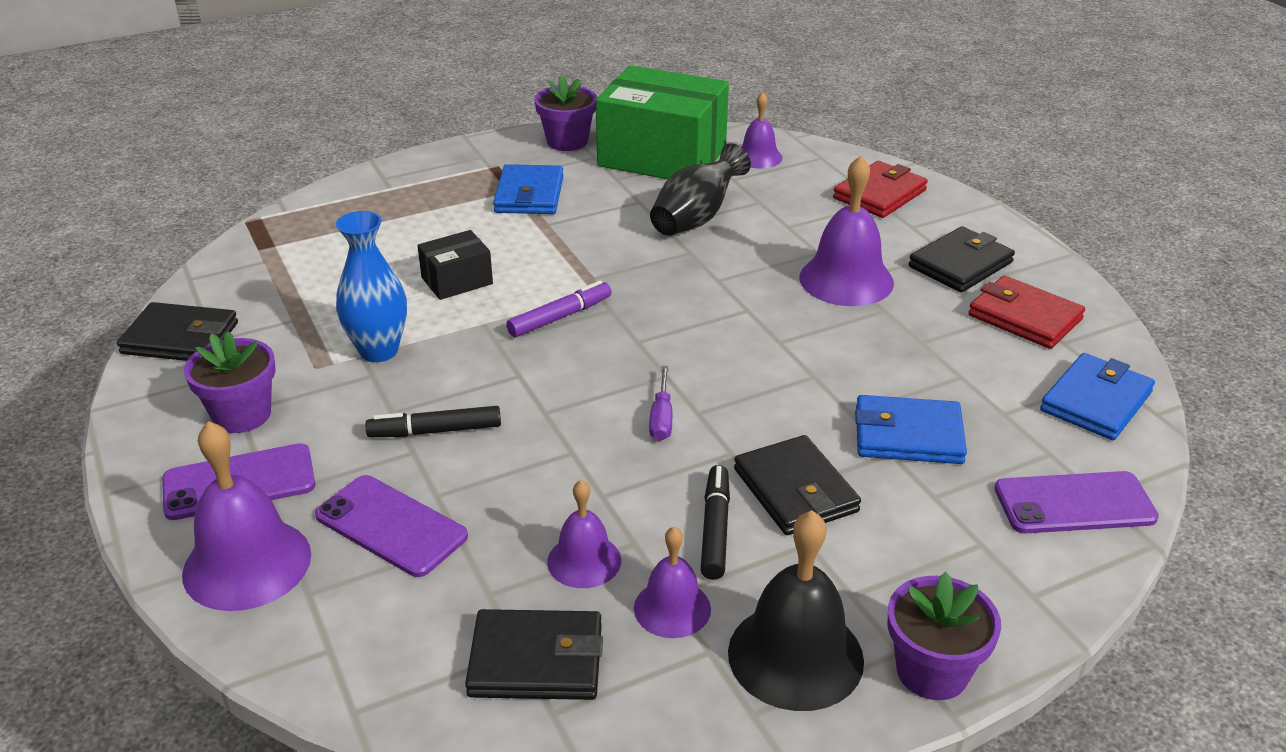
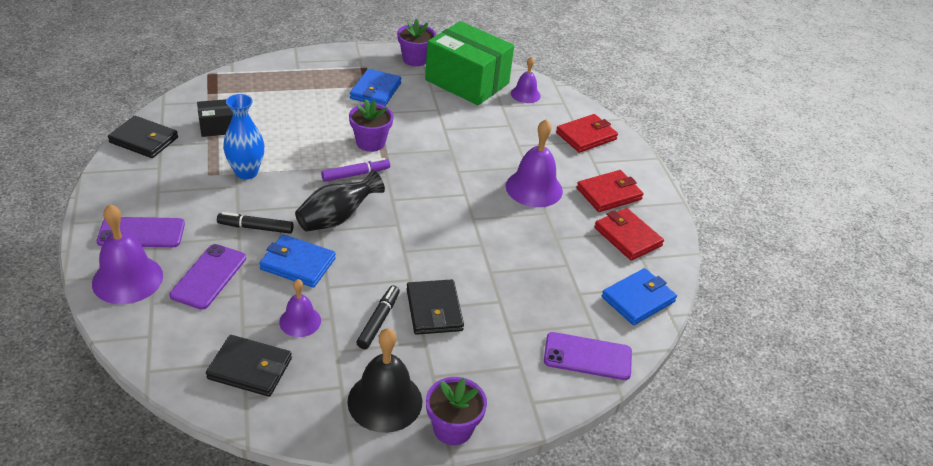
camera: 10 degrees right, 5 degrees up
(242, 415) = (158, 194): purple flower pot -> purple flower pot (370, 142)
(391, 526) = (209, 276): purple phone -> purple phone turned 60 degrees clockwise
(457, 281) = (308, 138): black box -> black box (218, 127)
(661, 418) = (382, 249): purple screwdriver -> none
(672, 608) = (333, 359): purple bell -> none
(696, 218) = (466, 128): black vase -> black vase (337, 218)
(908, 435) = (515, 293): blue wallet -> blue wallet (298, 264)
(960, 264) = (609, 194): black wallet -> red wallet

